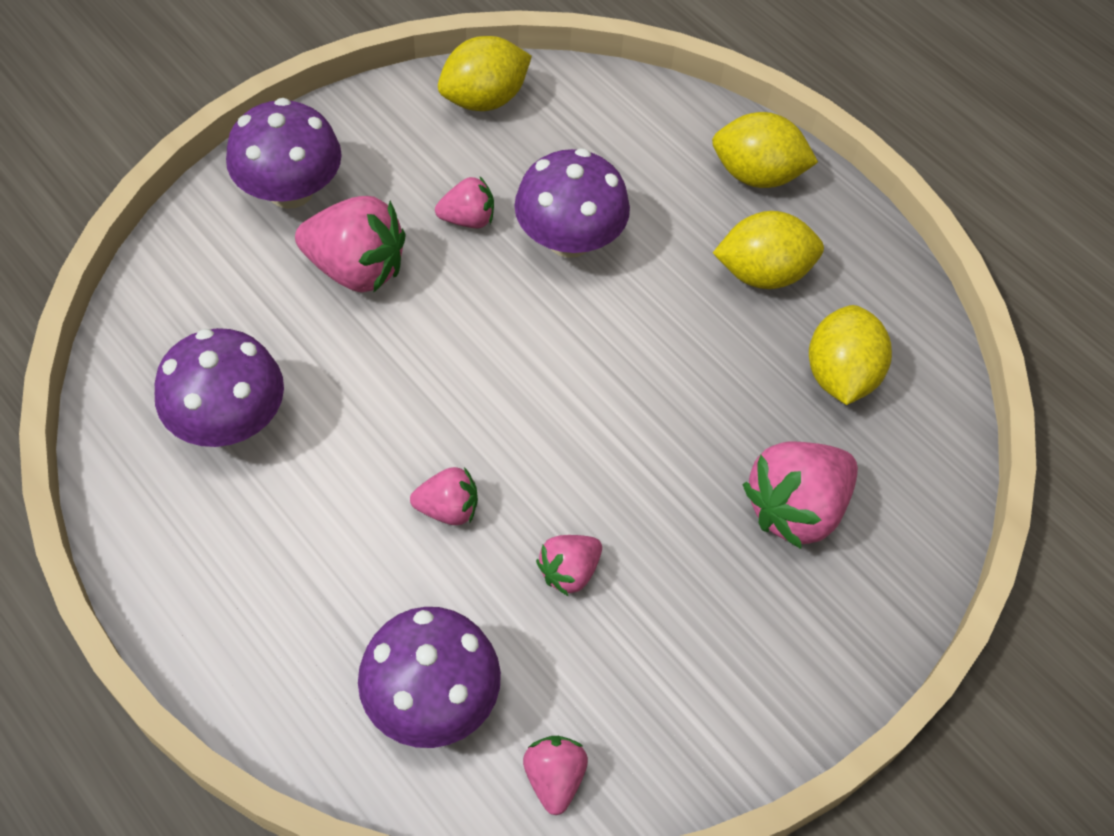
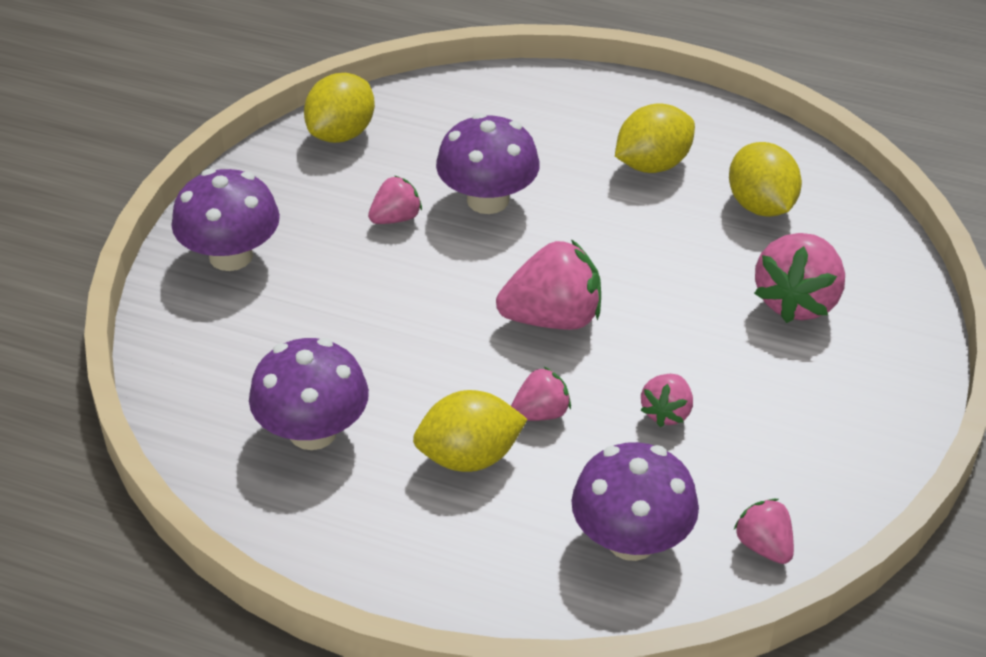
camera: 25 degrees left, 15 degrees down
(356, 269) = (332, 287): pink strawberry -> pink strawberry (553, 318)
(757, 174) = (596, 104): yellow lemon -> yellow lemon (469, 457)

